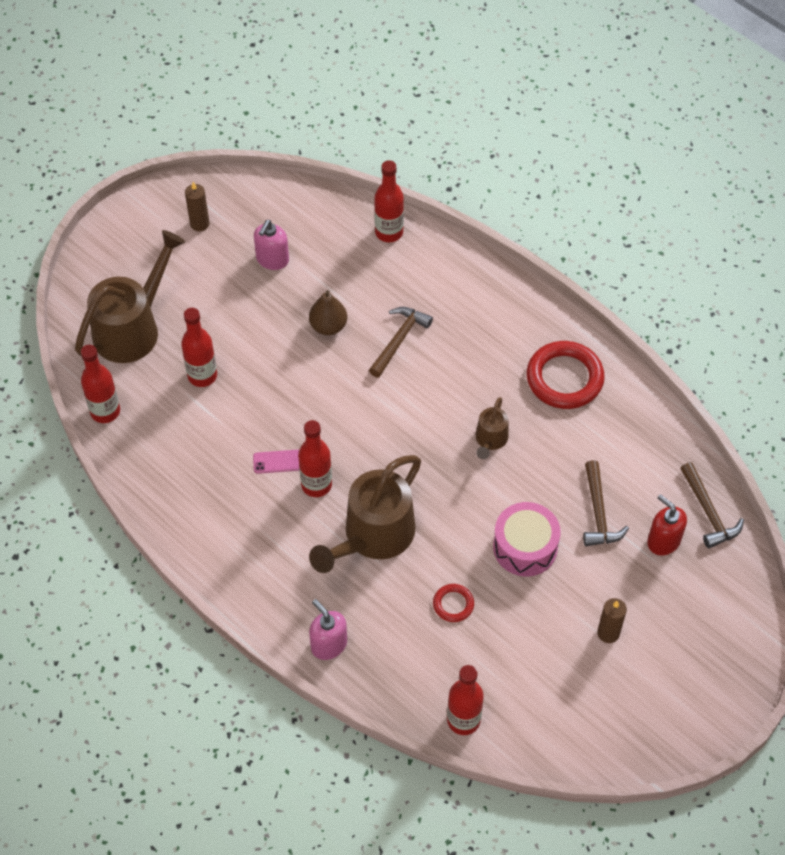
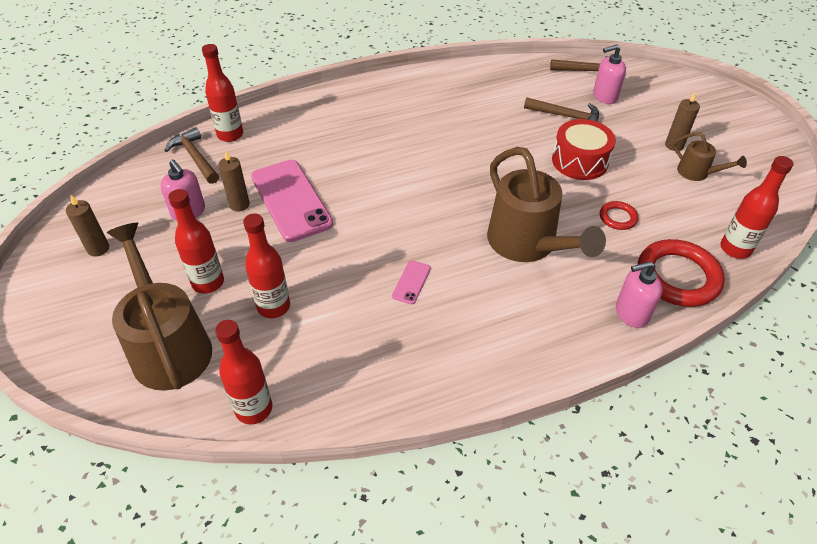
camera: 65 degrees left, 10 degrees down
(301, 291) = (239, 204): none -> brown candle
(316, 485) = (452, 263): red bottle -> red bottle (208, 283)
(328, 326) = (291, 200): brown pear -> pink phone
(399, 340) = (339, 163): brown hammer -> brown hammer (195, 157)
(490, 440) = (471, 147): brown watering can -> brown watering can (697, 173)
(525, 547) = (579, 161): pink drum -> red drum
(564, 378) = (439, 94): red ring -> red ring (677, 277)
(663, 541) = (604, 96): red soap dispenser -> pink soap dispenser

